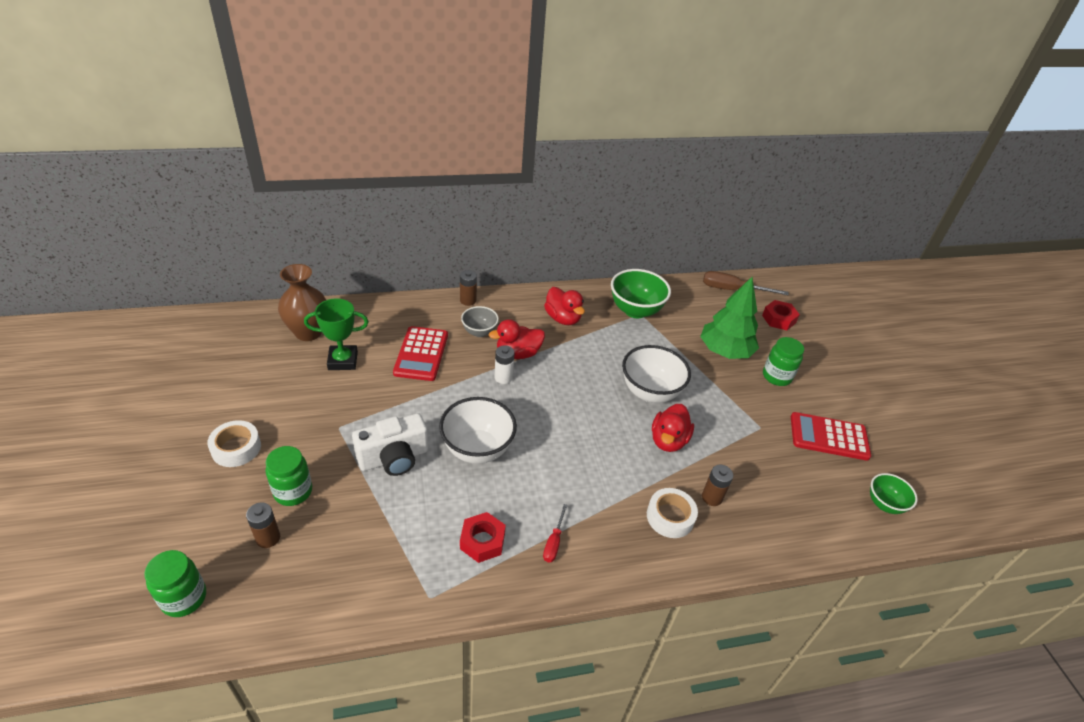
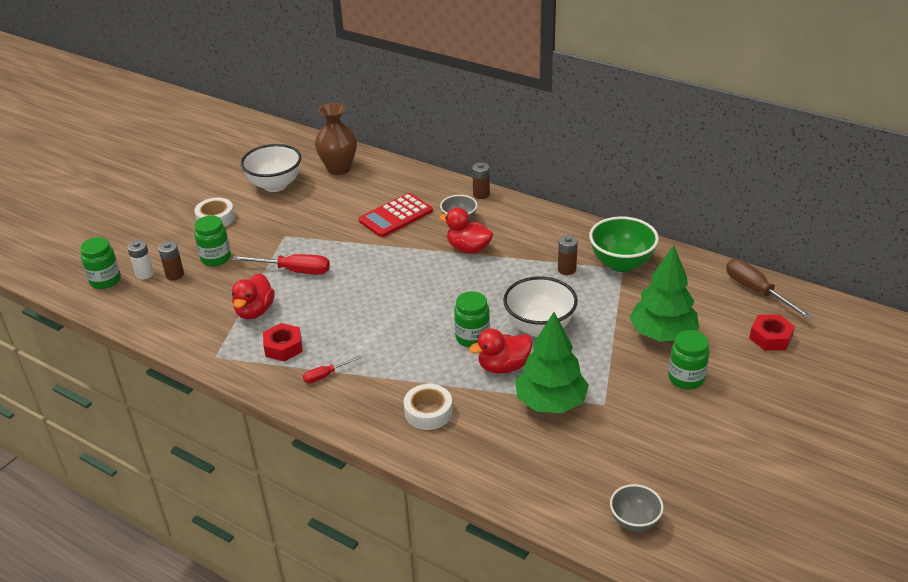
camera: 50 degrees right, 5 degrees down
(343, 361) = (338, 196): green trophy -> none
(394, 458) = (294, 271): white camera -> red screwdriver
(477, 449) = (352, 294): white bowl -> white bowl (275, 185)
(503, 377) = (434, 259): white battery -> white battery (145, 274)
(563, 318) = (543, 241): red duck -> red duck (255, 311)
(618, 430) = (472, 338): none -> green jar
(712, 497) = (480, 421): brown battery -> brown battery (566, 269)
(732, 449) = (551, 402): none -> green tree
(829, 437) = (663, 447): red calculator -> none
(884, 504) = (634, 521): green bowl -> grey bowl

